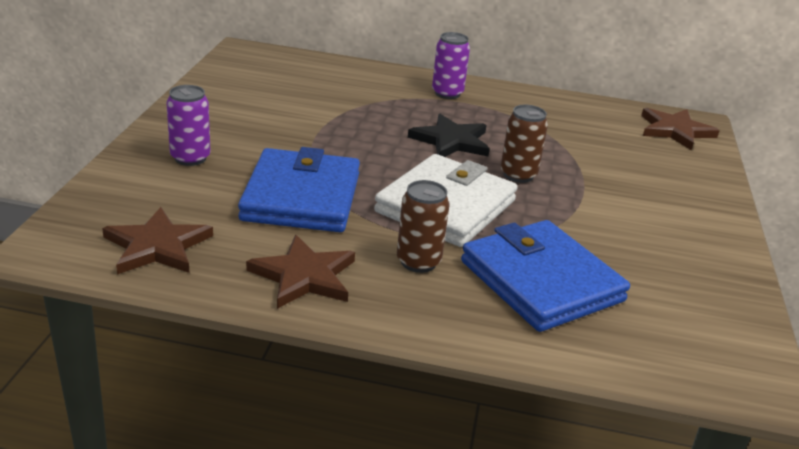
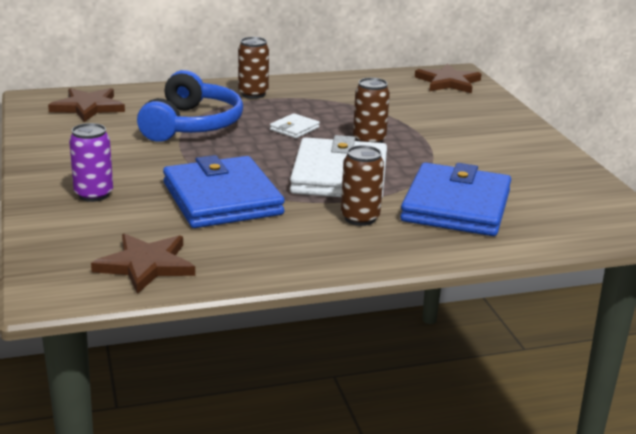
camera: 25 degrees left, 5 degrees down
(304, 276) = (287, 251): brown star -> brown star (88, 107)
(354, 111) = (192, 125): none -> blue headphones
(447, 93) = (253, 94): purple can -> brown can
(451, 141) = (294, 129): black star -> white wallet
(541, 281) = (456, 206): blue wallet -> blue wallet turned 75 degrees clockwise

